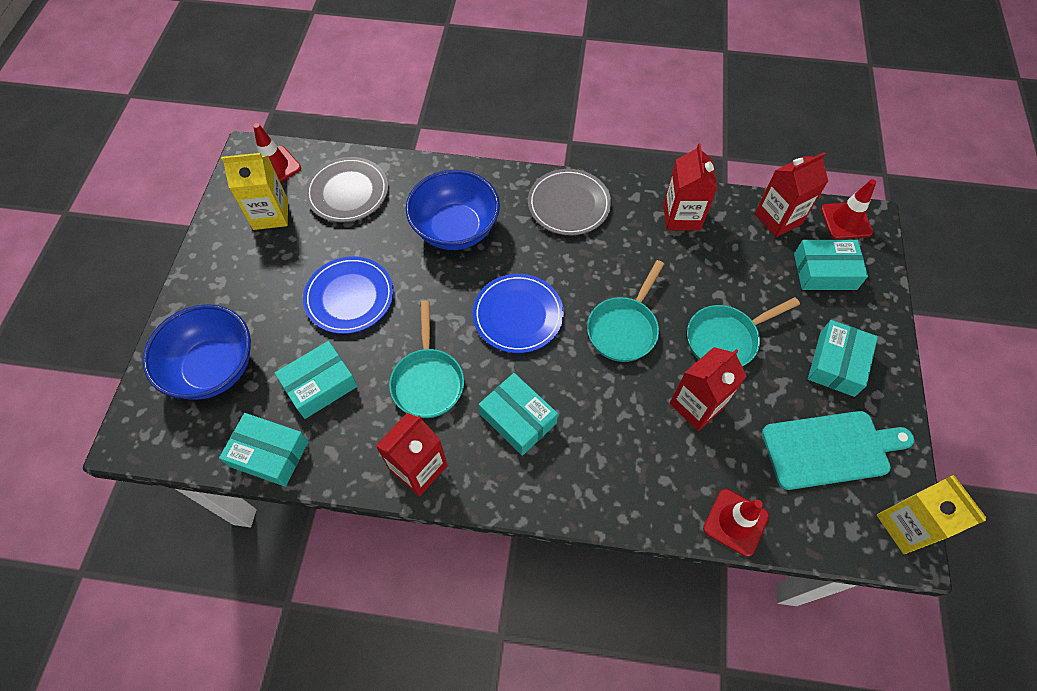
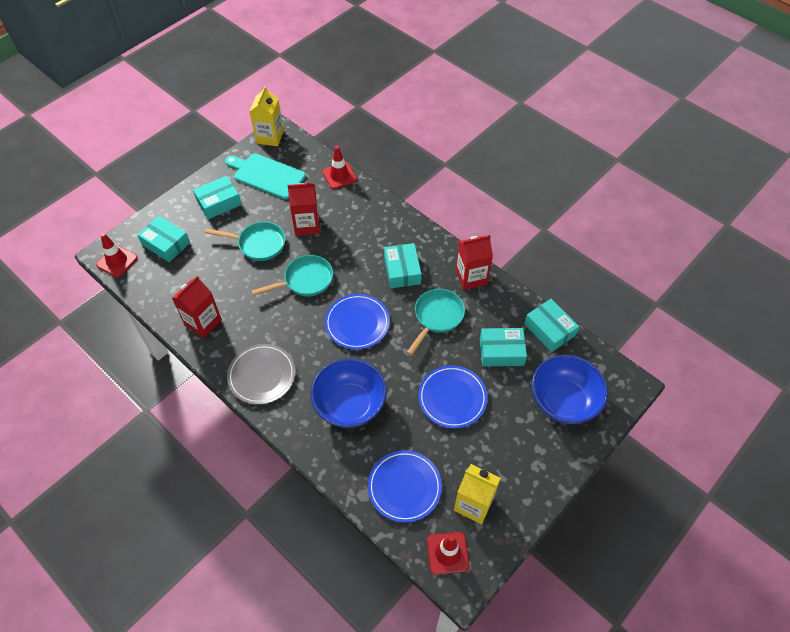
camera: 145 degrees left, 5 degrees down
(348, 192) = (404, 487): grey plate -> blue plate
(778, 218) = (151, 286): red carton -> none

